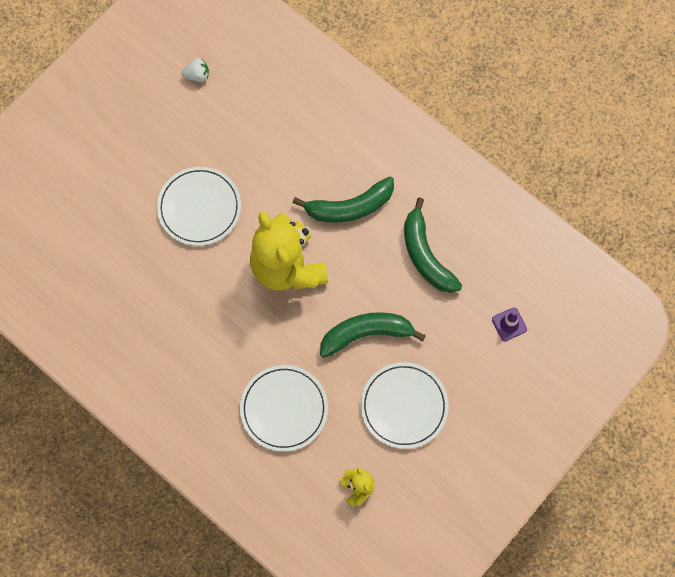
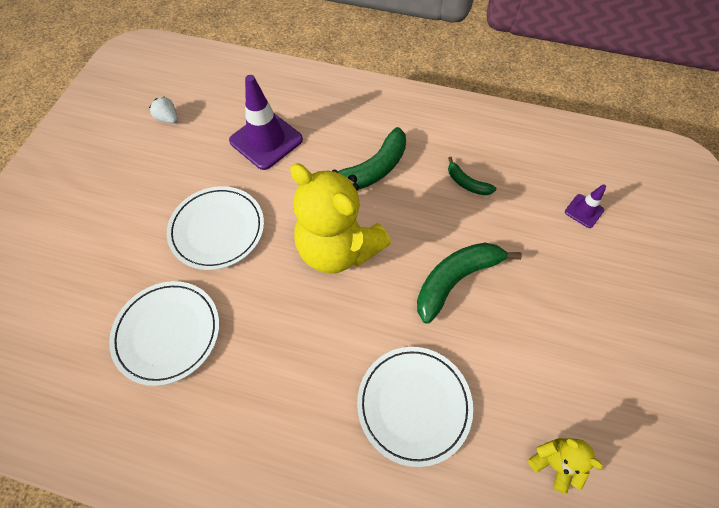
camera: 25 degrees left, 10 degrees down
(197, 75) = (168, 119): white strawberry -> white strawberry turned 105 degrees counterclockwise
(274, 136) = (266, 140): none -> purple traffic cone
(404, 406) = (541, 337): white plate -> white plate (167, 333)
(425, 255) = (467, 183): green banana -> green banana, size x0.53

